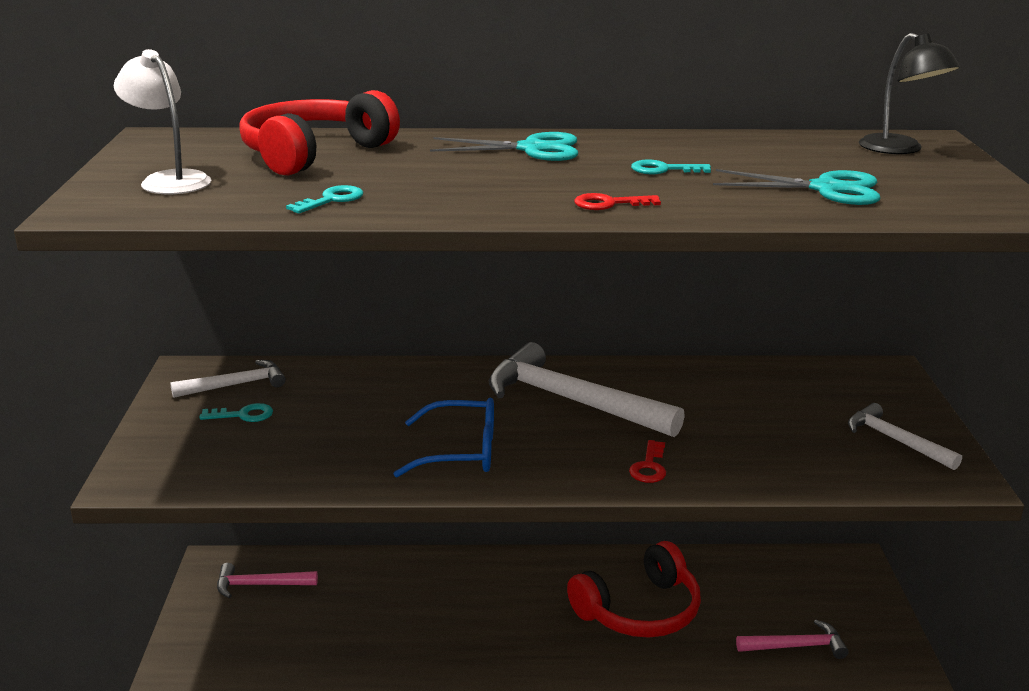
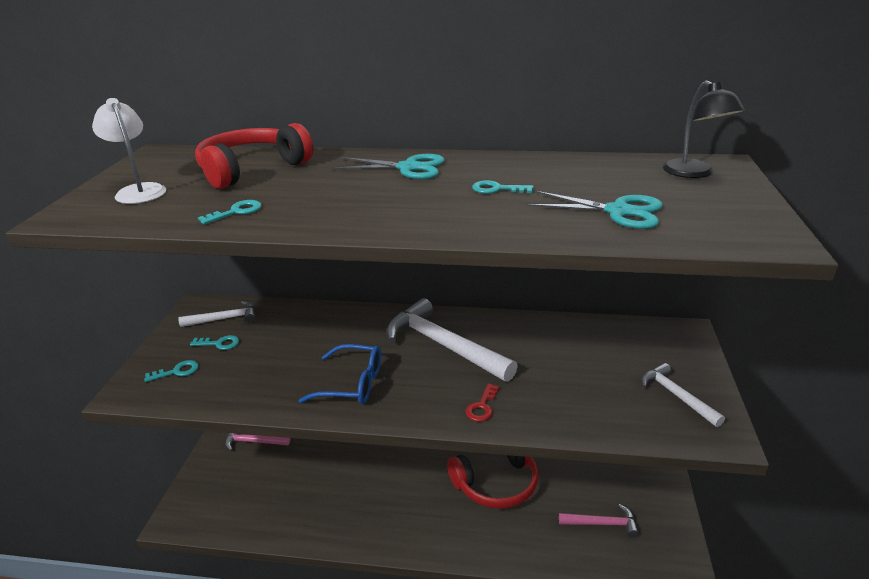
camera: 10 degrees right, 5 degrees up
(195, 451) = (177, 371): none -> turquoise key
(609, 204) = (438, 221): red key -> none

